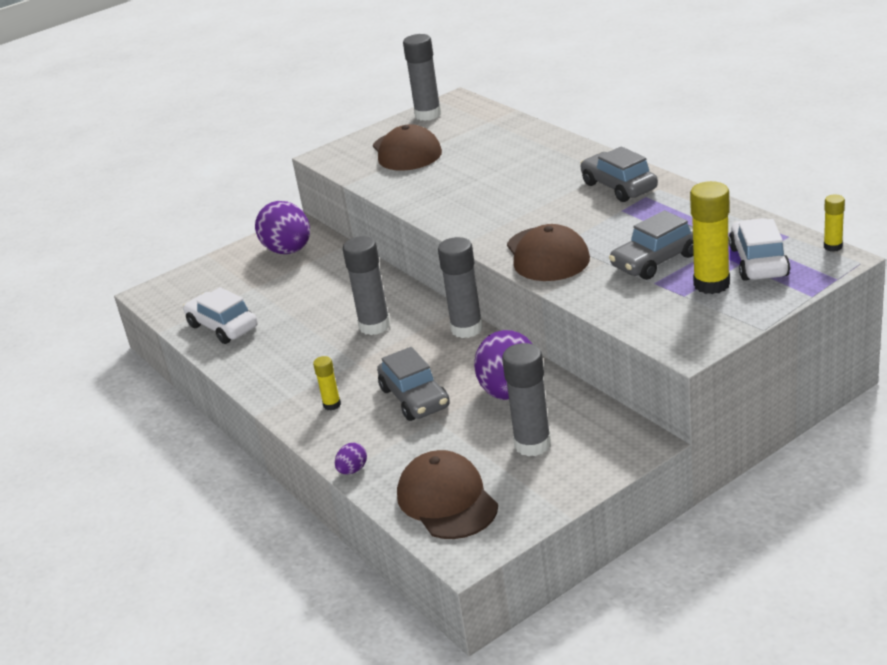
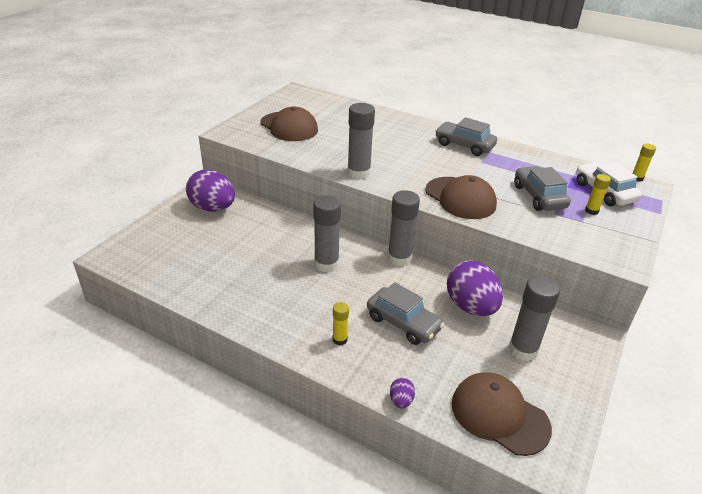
camera: 30 degrees left, 5 degrees up
(223, 327) = (196, 279): white car -> none
(428, 115) = (284, 100): grey glue stick -> grey glue stick (358, 173)
(655, 261) = (538, 197): grey car -> grey car turned 135 degrees clockwise
(711, 284) = (591, 211): yellow glue stick -> yellow glue stick, size x0.52

